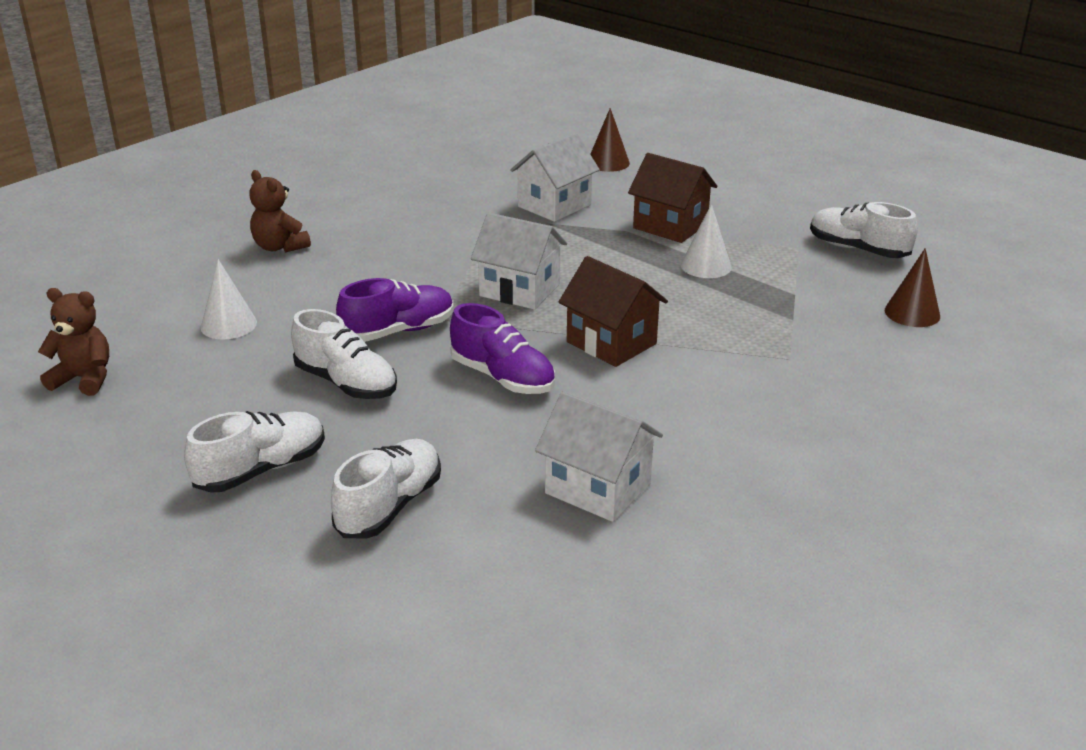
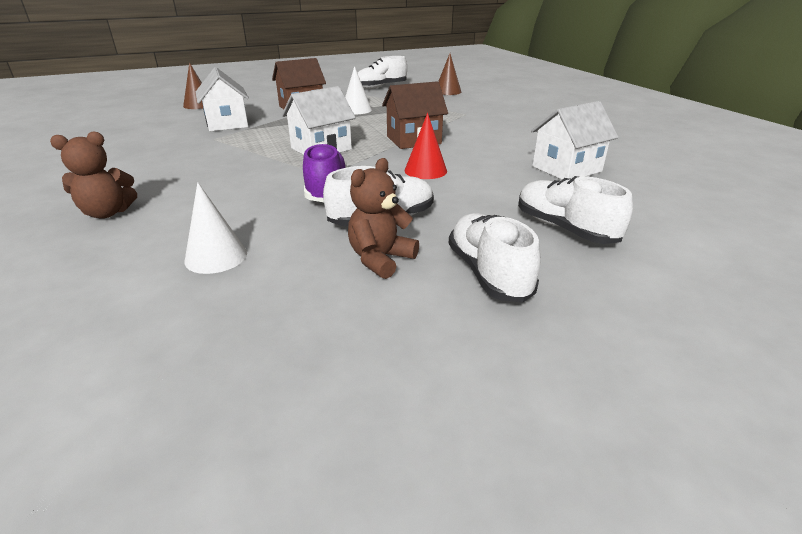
camera: 65 degrees left, 0 degrees up
(84, 379) = (210, 370): brown teddy bear -> brown teddy bear (380, 259)
(503, 377) = (425, 170): purple shoe -> red cone

